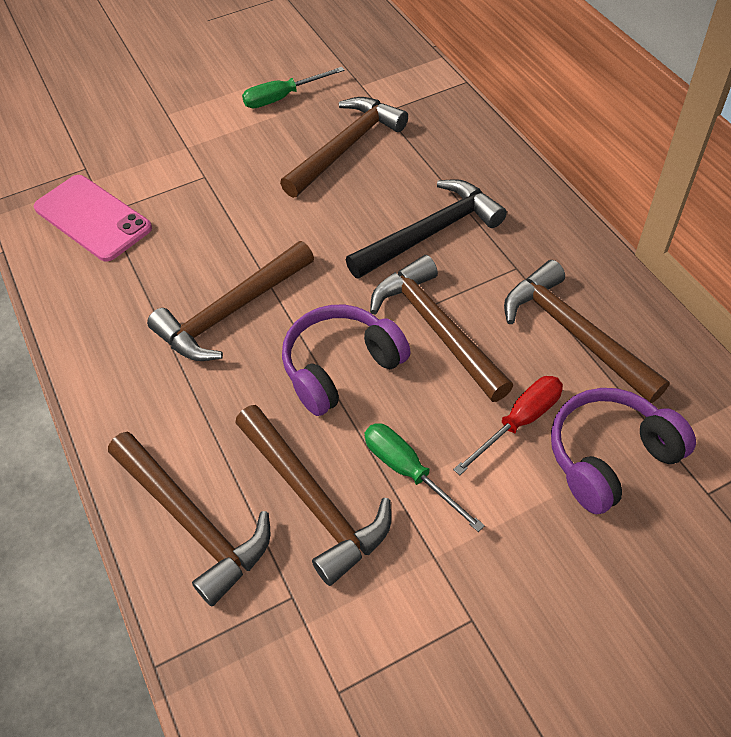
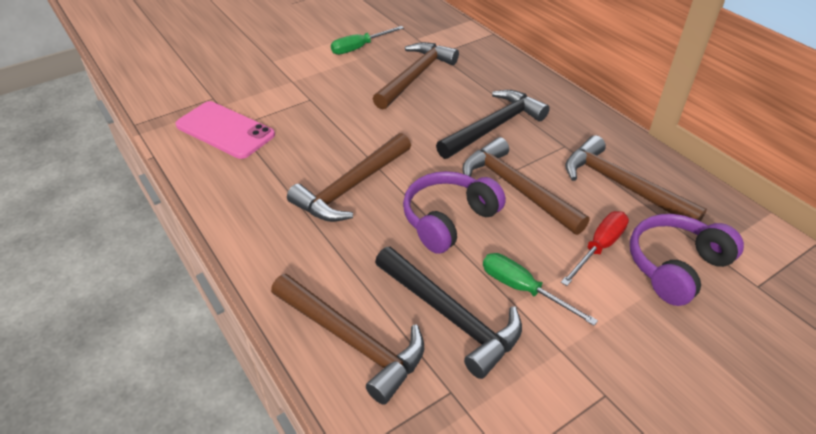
camera: 10 degrees left, 10 degrees down
(313, 500) = (450, 316): brown hammer -> black hammer

